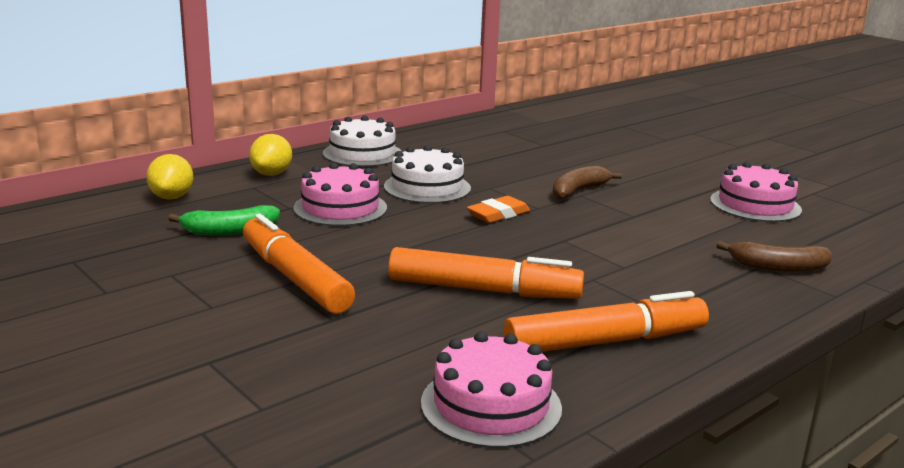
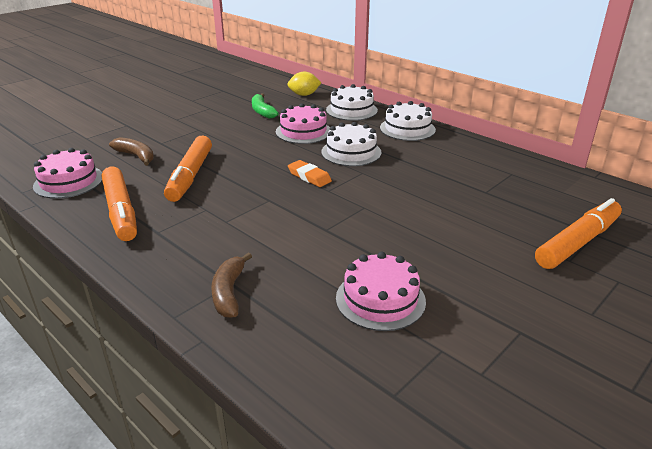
camera: 85 degrees right, 10 degrees up
(271, 174) = (351, 110): yellow lemon -> white cake
(295, 278) = (206, 131): orange marker -> orange marker (578, 242)
(578, 191) = (372, 206): brown banana -> brown banana (136, 156)

